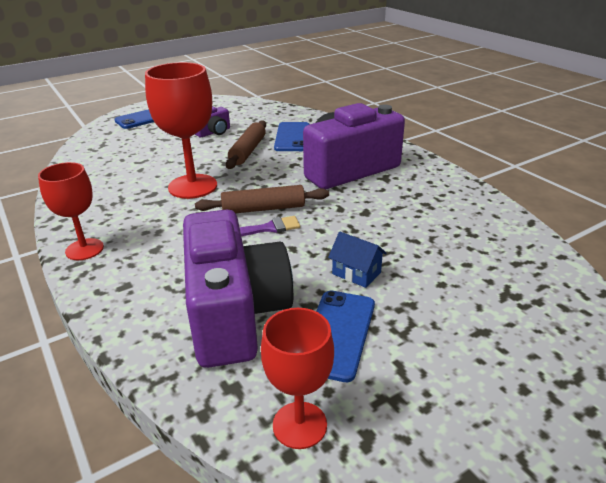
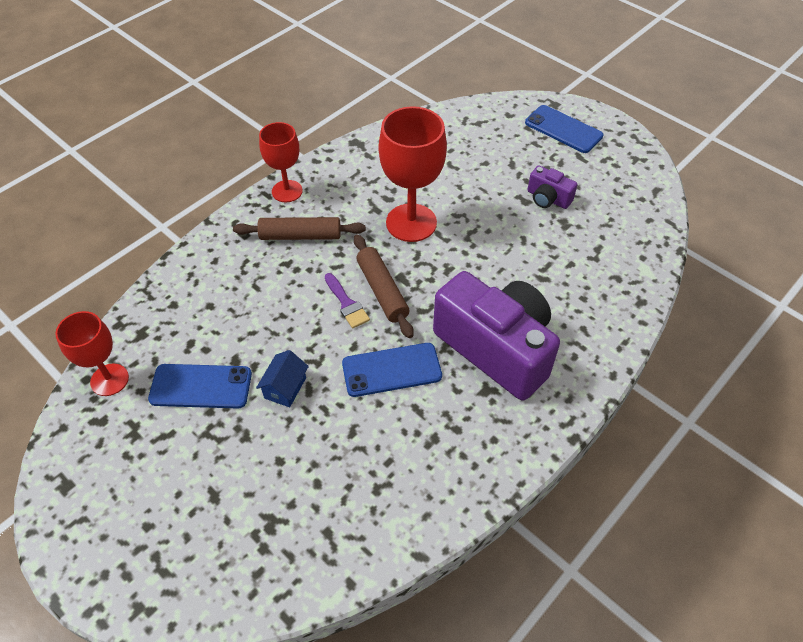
camera: 75 degrees right, 20 degrees up
(235, 313) = (218, 313): purple camera -> none
(248, 151) = (509, 243): brown rolling pin -> brown rolling pin (300, 236)
(292, 137) = (567, 275): blue phone -> blue phone (391, 370)

